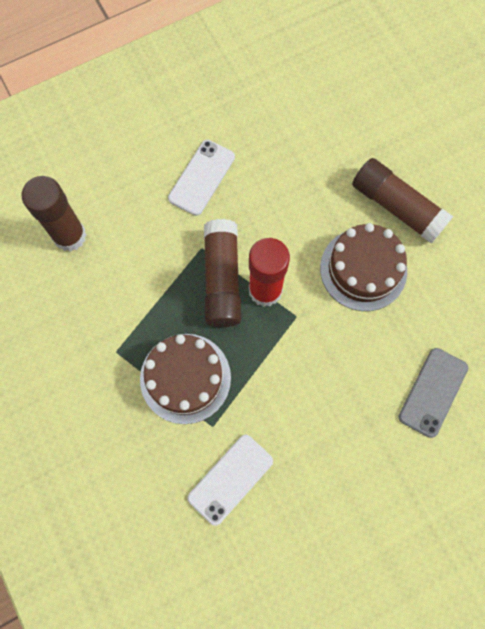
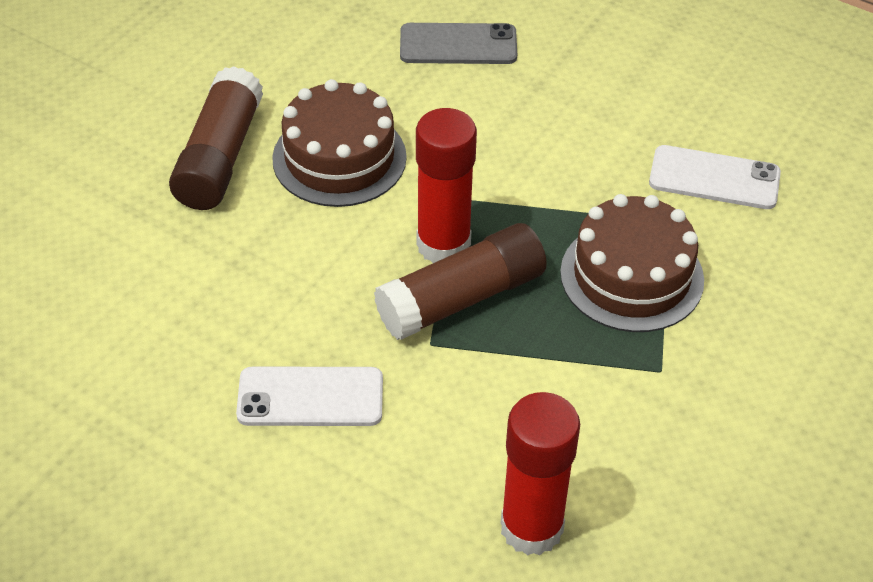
camera: 120 degrees left, 25 degrees down
(70, 236) = (531, 528): brown glue stick -> red glue stick

